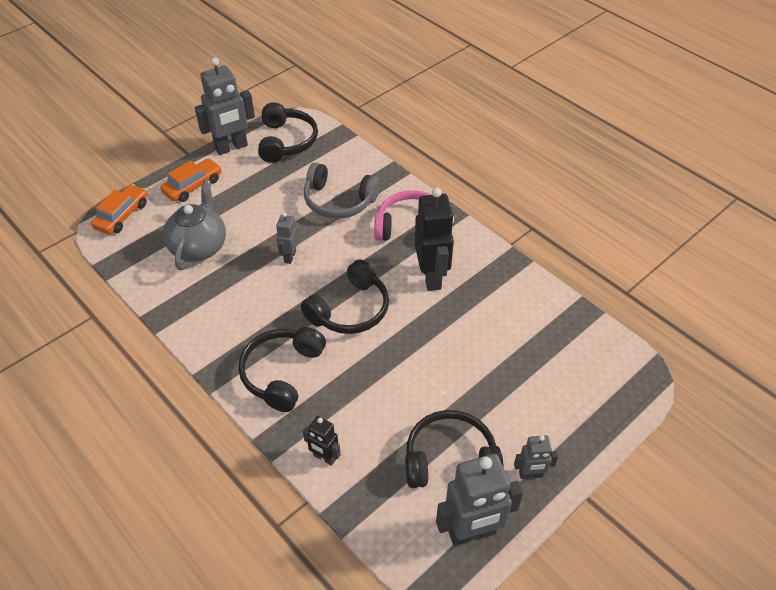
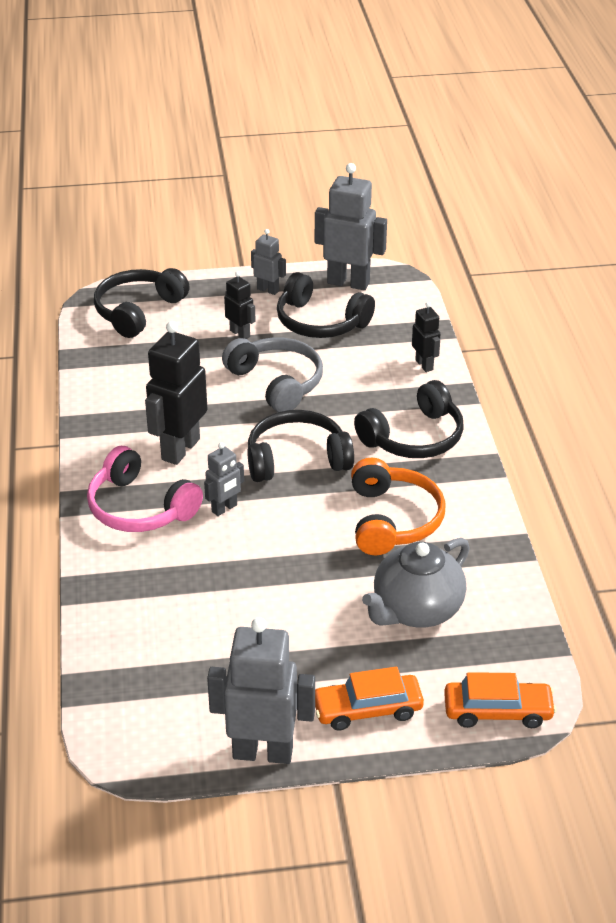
camera: 145 degrees left, 10 degrees down
(122, 215) = (497, 711): orange car -> orange car turned 150 degrees counterclockwise
(251, 297) = (393, 520): none -> orange headphones
(286, 141) = (172, 717): black headphones -> black headphones (138, 311)
(289, 256) = (313, 543): grey robot -> grey robot (224, 508)
(338, 201) = (191, 583): grey headphones -> grey headphones (277, 383)
(499, 405) = (240, 333): none -> black robot

